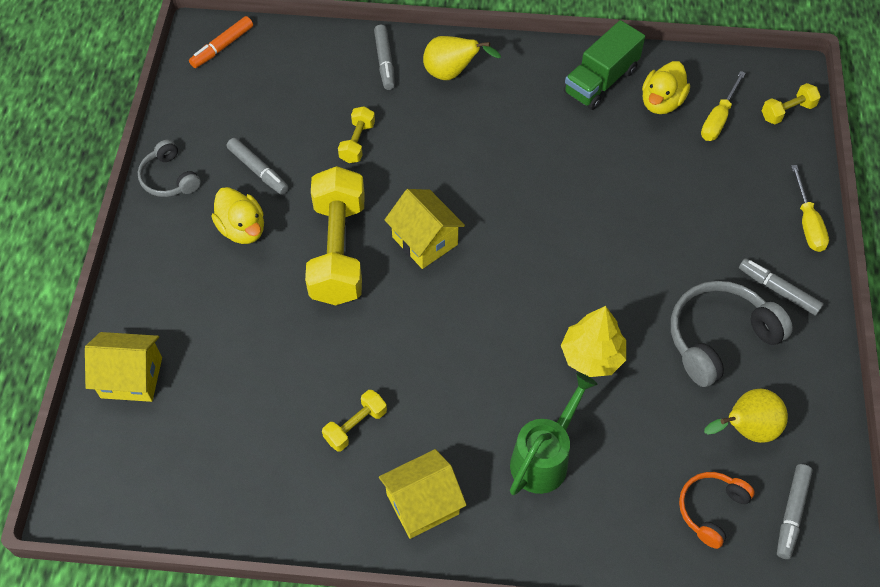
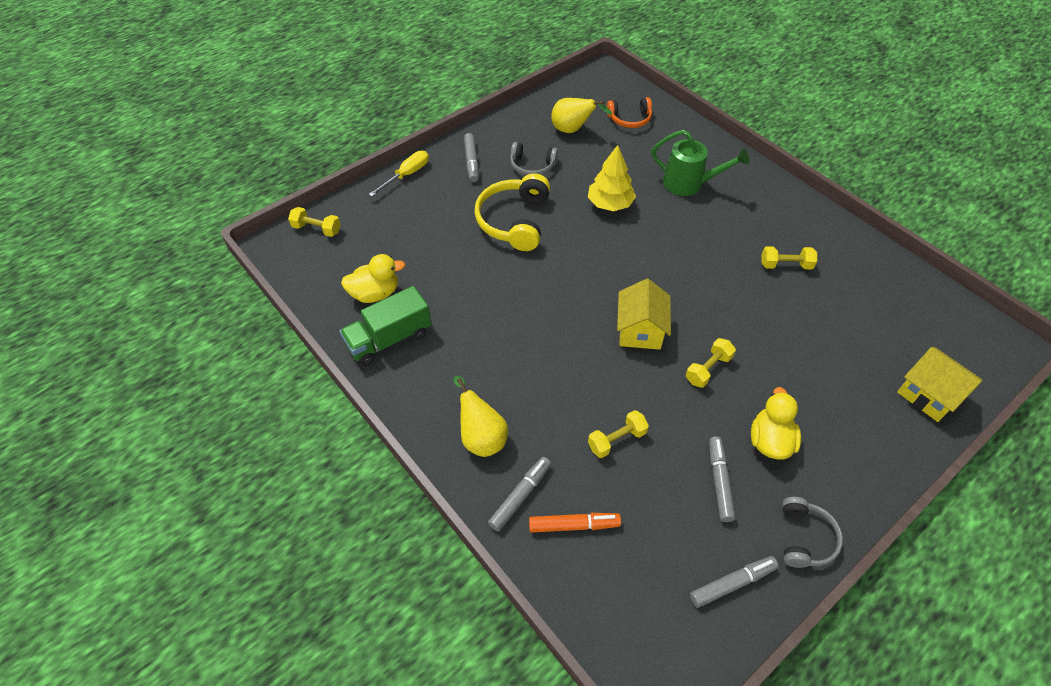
camera: 135 degrees left, 5 degrees down
(222, 47) = (652, 653): orange marker -> orange marker (574, 525)
(338, 251) = (708, 369): yellow dumbbell -> yellow dumbbell, size x0.46
(422, 504) = (777, 209): yellow house -> none
(544, 458) = (689, 184): green watering can -> green watering can turned 150 degrees counterclockwise
(600, 81) = (389, 339): green truck -> green truck turned 150 degrees clockwise
(651, 258) = (514, 221): none -> yellow headphones
(718, 119) = (360, 257): yellow screwdriver -> none
(719, 338) = (532, 166): grey headphones -> grey headphones, size x0.60
(791, 513) = (595, 96): grey marker -> grey marker (732, 583)

